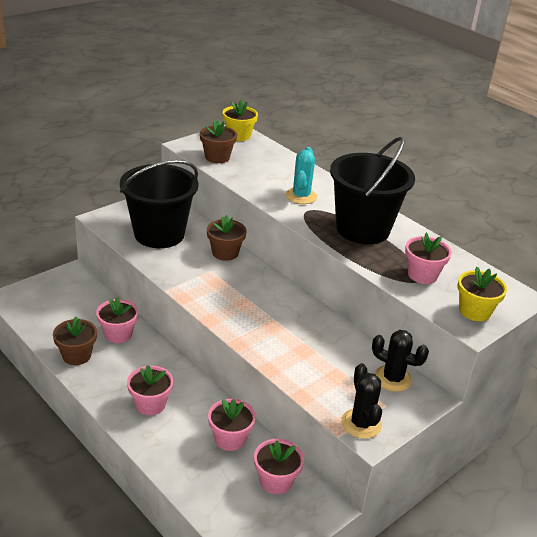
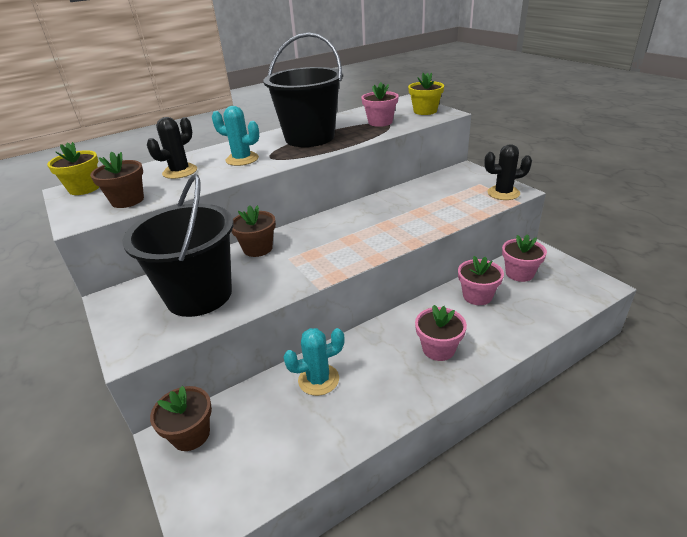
camera: 75 degrees left, 0 degrees up
(76, 355) = (355, 420): brown flower pot -> brown flower pot (191, 434)
(118, 334) = (318, 379): pink flower pot -> turquoise cactus
(393, 378) = (449, 179): black cactus -> black cactus (180, 172)

